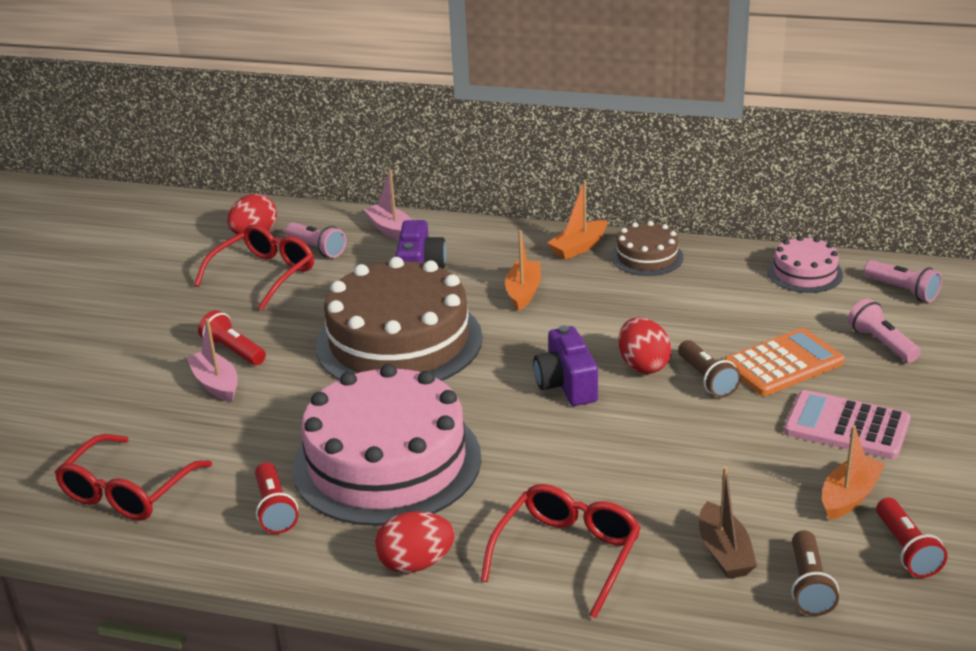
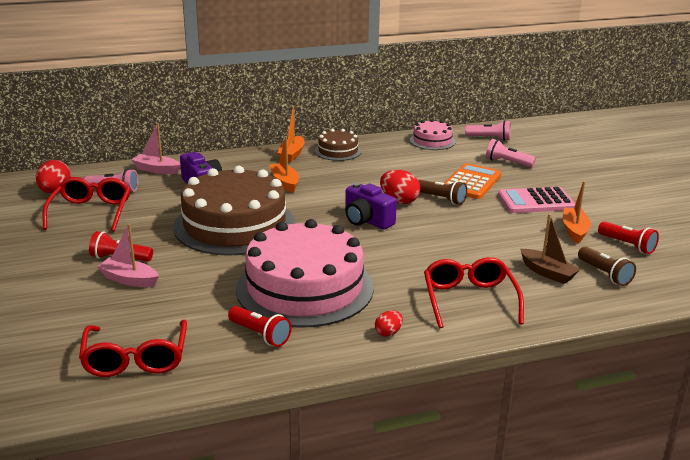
camera: 35 degrees left, 5 degrees down
(416, 563) = (388, 333): red egg -> red egg, size x0.56

